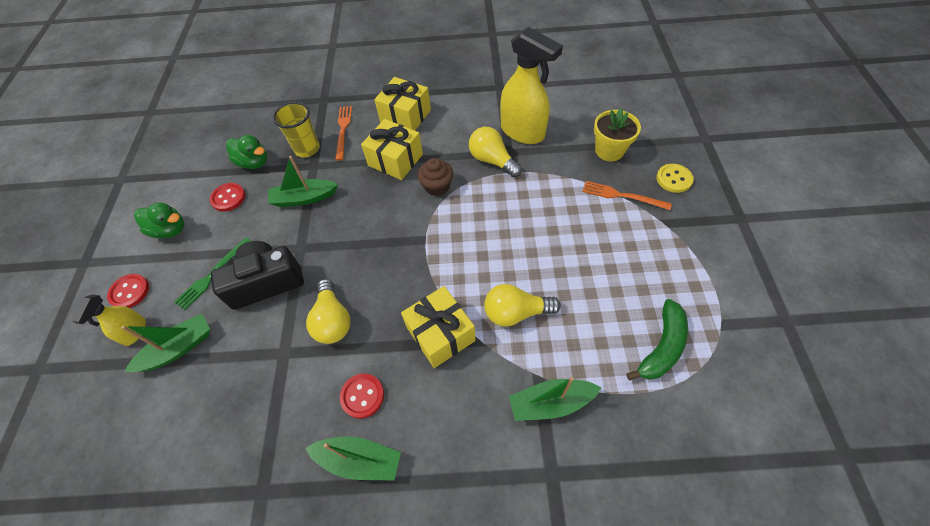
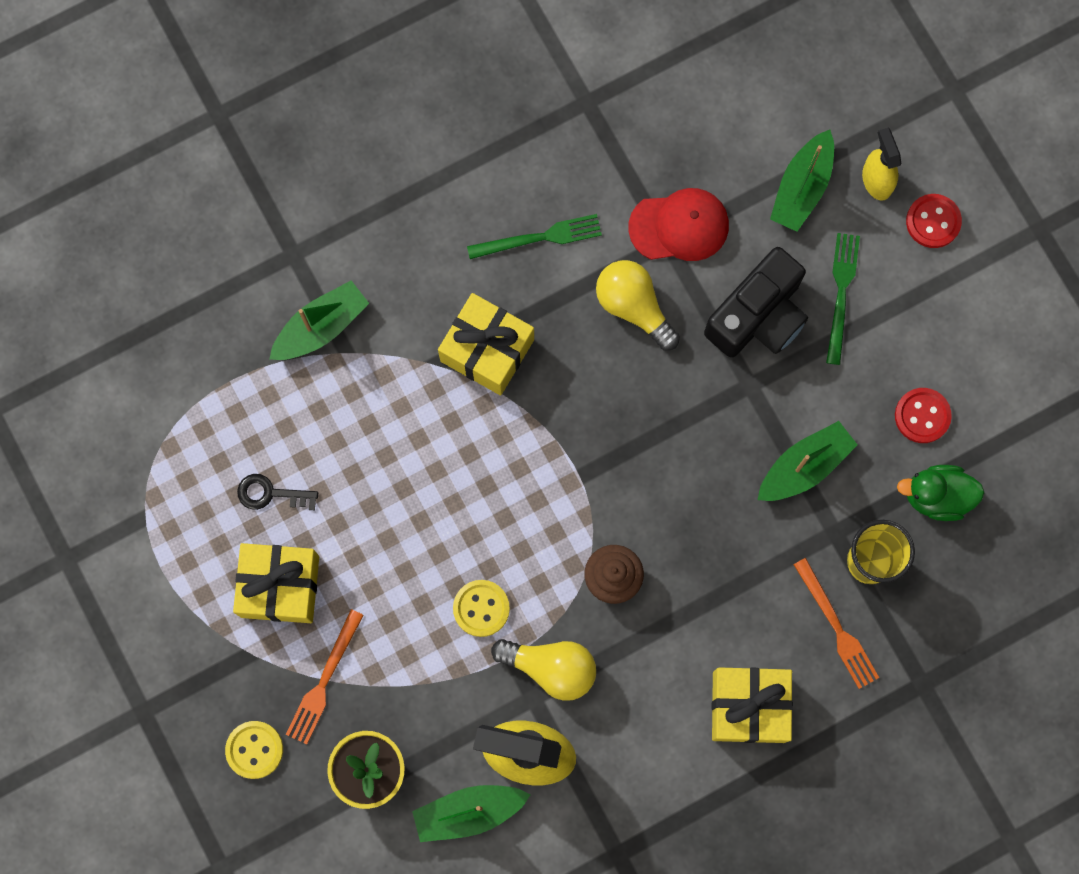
camera: 150 degrees right, 20 degrees up
(170, 230) = (962, 328): green duck -> none
(269, 359) = (679, 226): none -> red cap
(359, 460) = (503, 175): green boat -> green boat (468, 812)
(362, 396) = (539, 238): red button -> green fork
(395, 160) = (708, 601): yellow gift -> yellow gift (280, 586)
(516, 197) = (481, 608): none -> yellow button
(516, 312) = (406, 421): yellow light bulb -> none
(622, 196) = (324, 681): orange fork -> orange fork turned 120 degrees clockwise
(625, 304) = (270, 493): none -> black key
(661, 346) = (211, 454): green banana -> none

